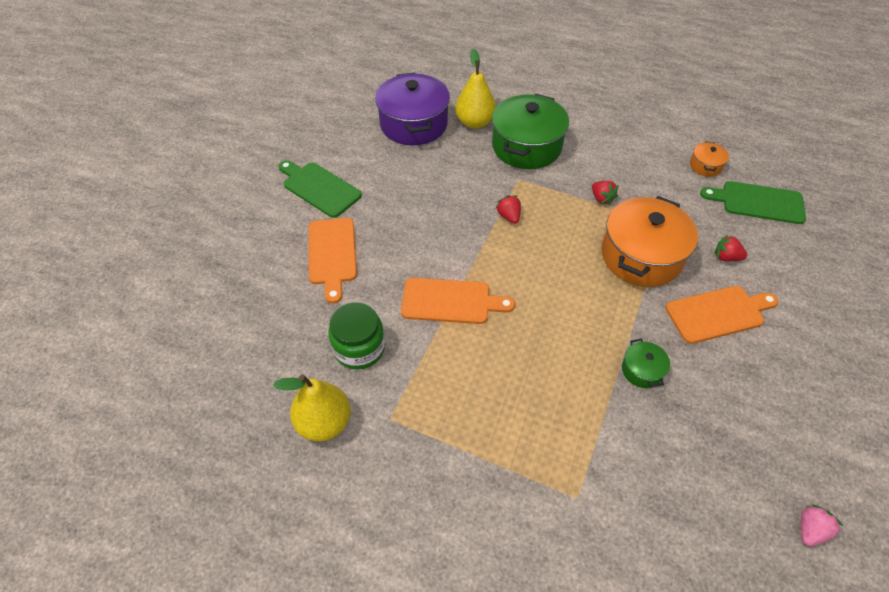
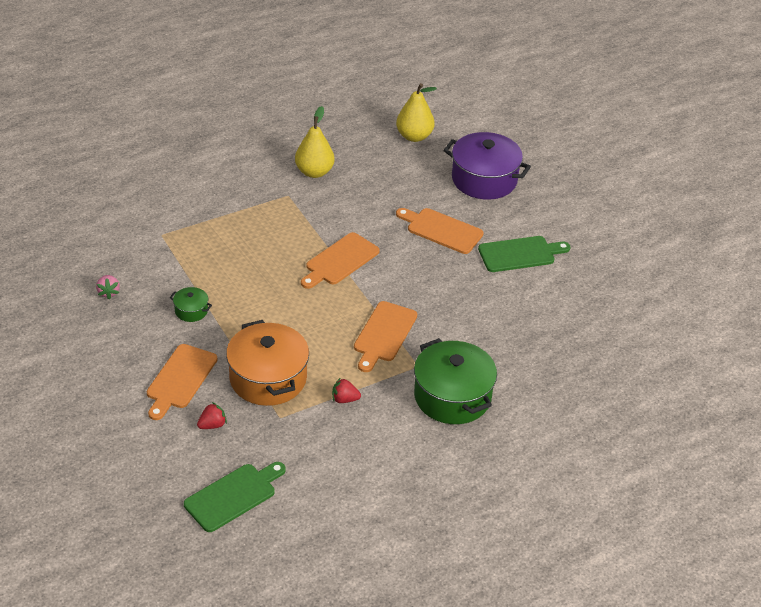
camera: 125 degrees right, 10 degrees down
(359, 348) = (349, 206): green jar -> none
(413, 124) = (552, 344): purple pot -> purple pot (484, 179)
(475, 122) = (517, 384): yellow pear -> yellow pear (414, 136)
(509, 216) = (384, 334): red strawberry -> orange cutting board
(705, 166) = (306, 498): orange pot -> none
(810, 530) = (36, 305): pink strawberry -> pink strawberry (108, 292)

